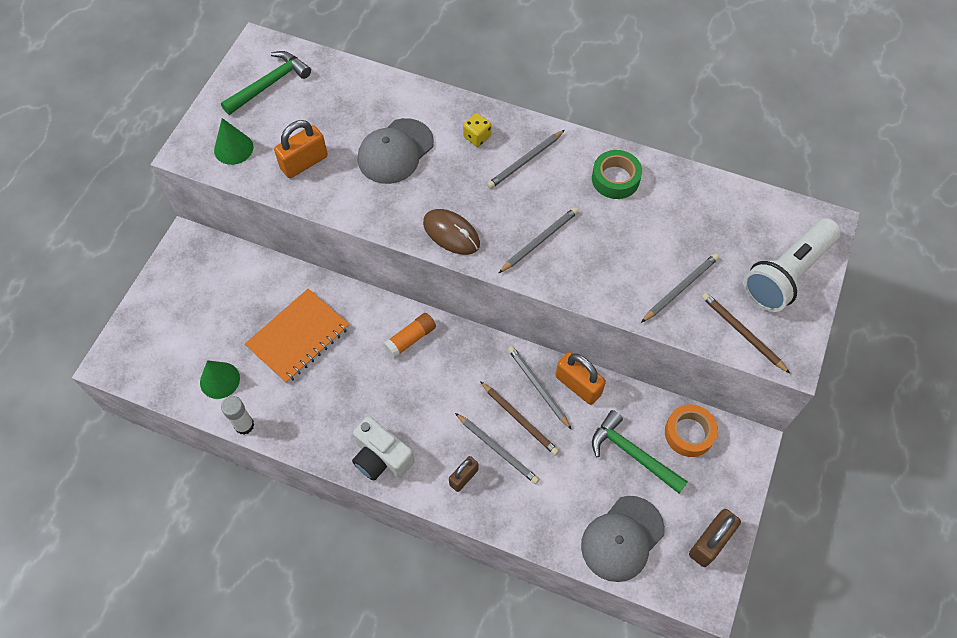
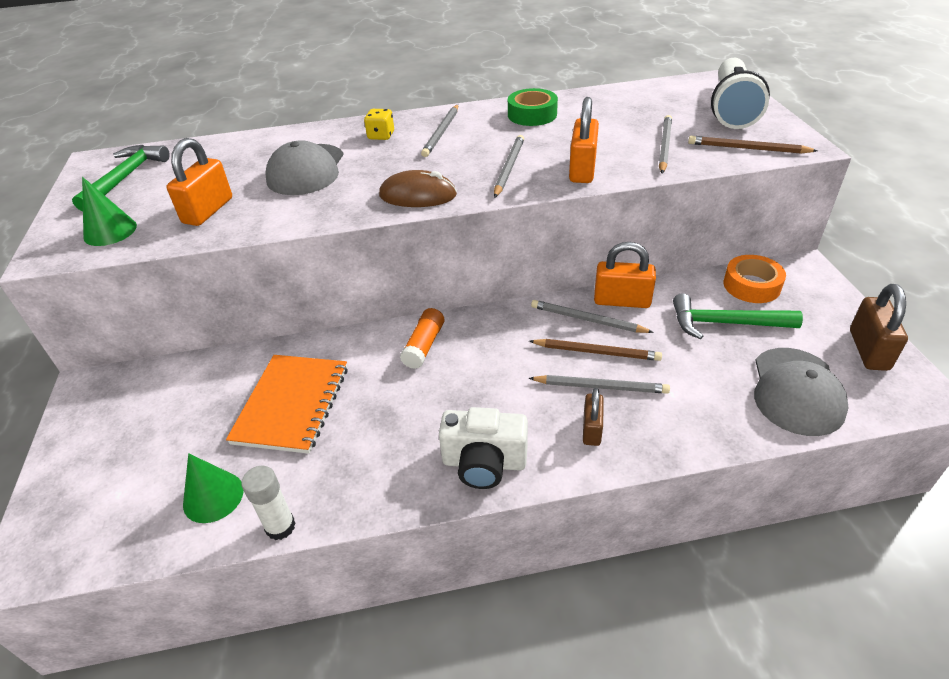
camera: 30 degrees left, 20 degrees down
(591, 278) = (582, 170): none -> orange padlock

